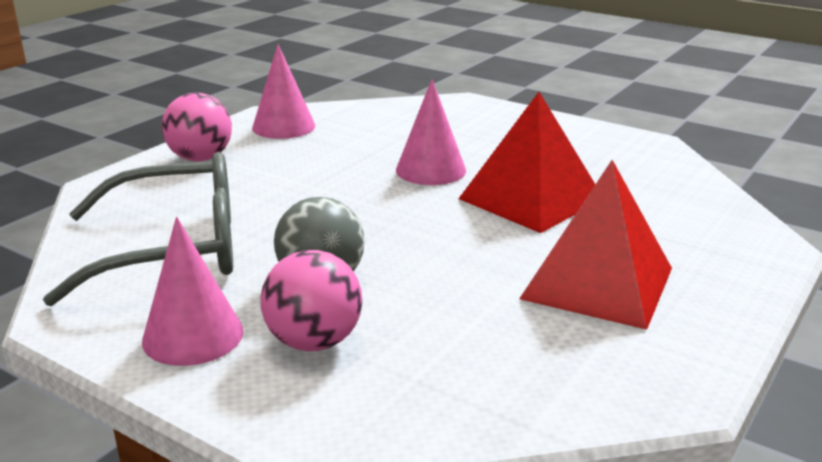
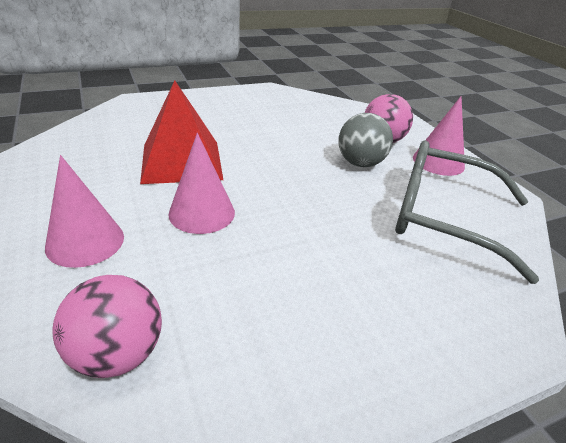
camera: 150 degrees left, 10 degrees up
(200, 158) = (398, 339): pink ball -> pink ball (118, 354)
(283, 126) = (259, 373): pink cone -> pink cone (85, 241)
(597, 283) = (235, 116): red pyramid -> none

